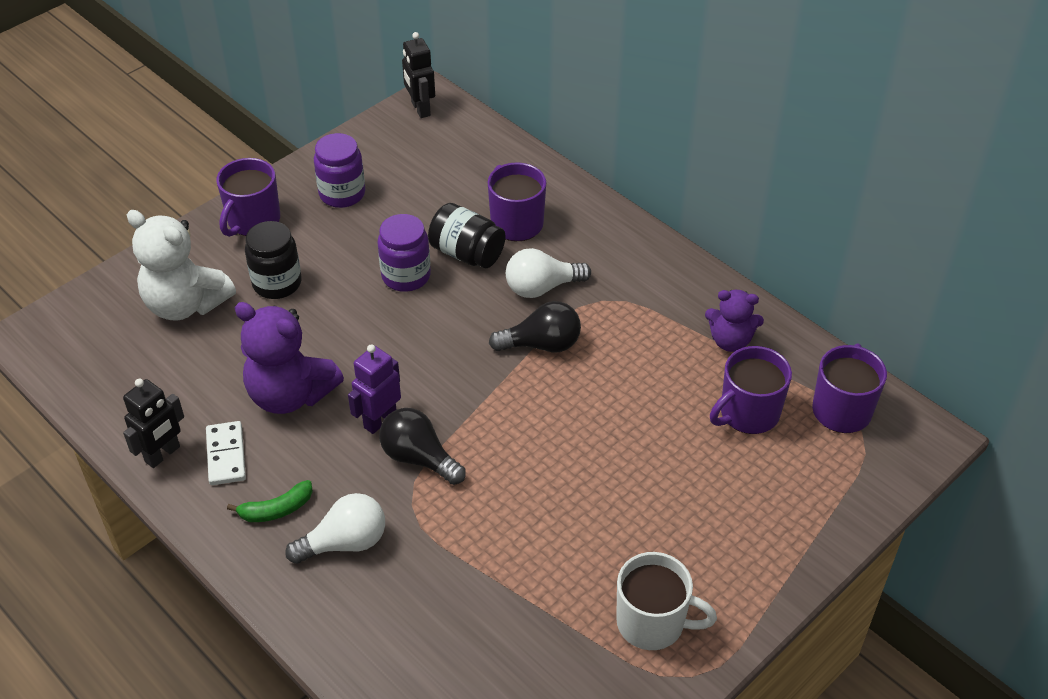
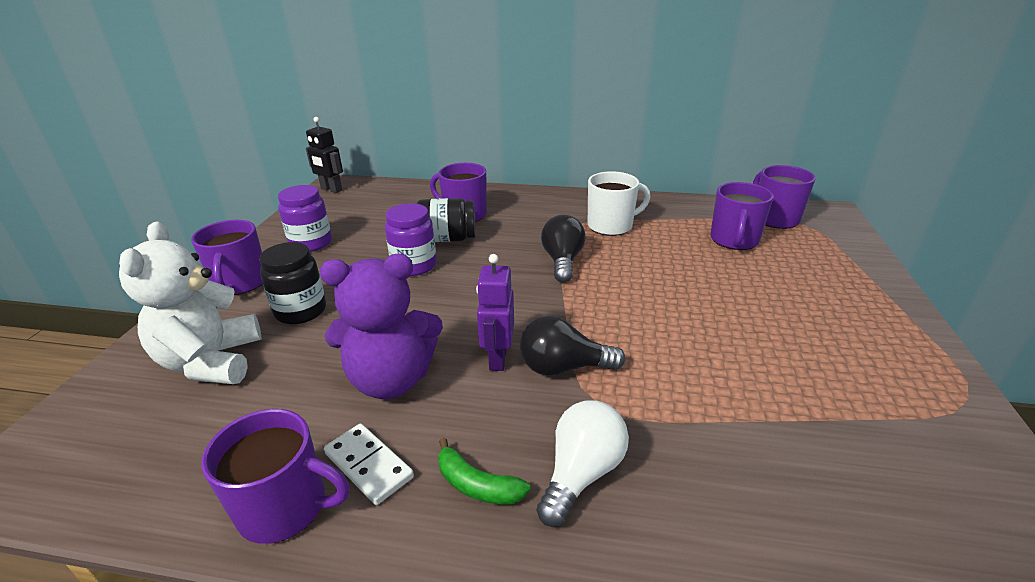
camera: 35 degrees left, 15 degrees down
(163, 454) = (285, 507): black robot -> purple mug
(185, 304) = (211, 362): white teddy bear -> white teddy bear turned 90 degrees clockwise
(276, 509) = (477, 485): green banana -> green banana turned 90 degrees clockwise
(542, 287) = (522, 235): white light bulb -> none
(542, 344) = (562, 261): black light bulb -> black light bulb turned 45 degrees counterclockwise
(652, 623) = (886, 380): white mug -> white mug (611, 226)
(730, 341) = (670, 215): purple teddy bear -> none

